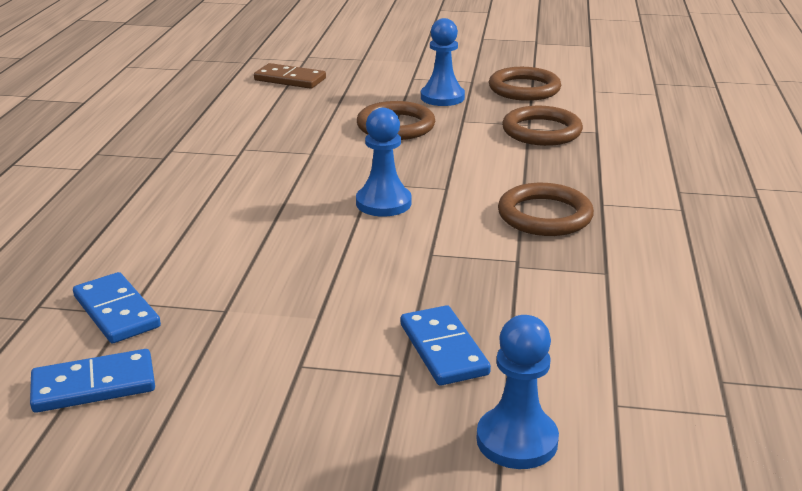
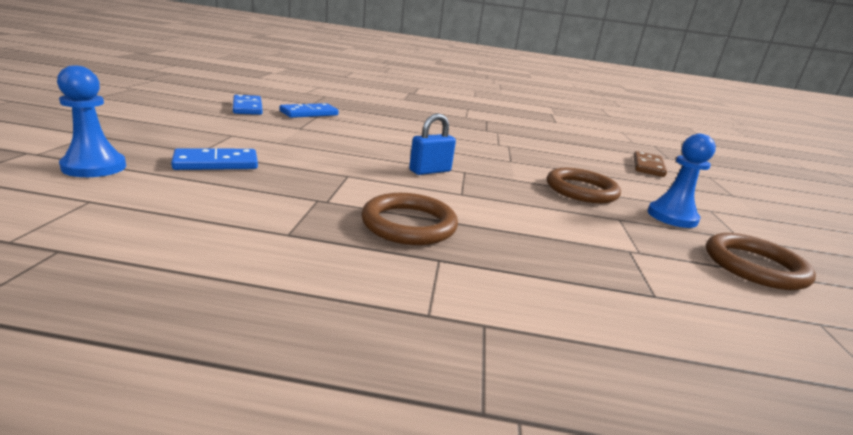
camera: 85 degrees right, 5 degrees down
(383, 203) = (430, 171): blue pawn -> blue padlock
(541, 131) = (624, 256): brown ring -> none

